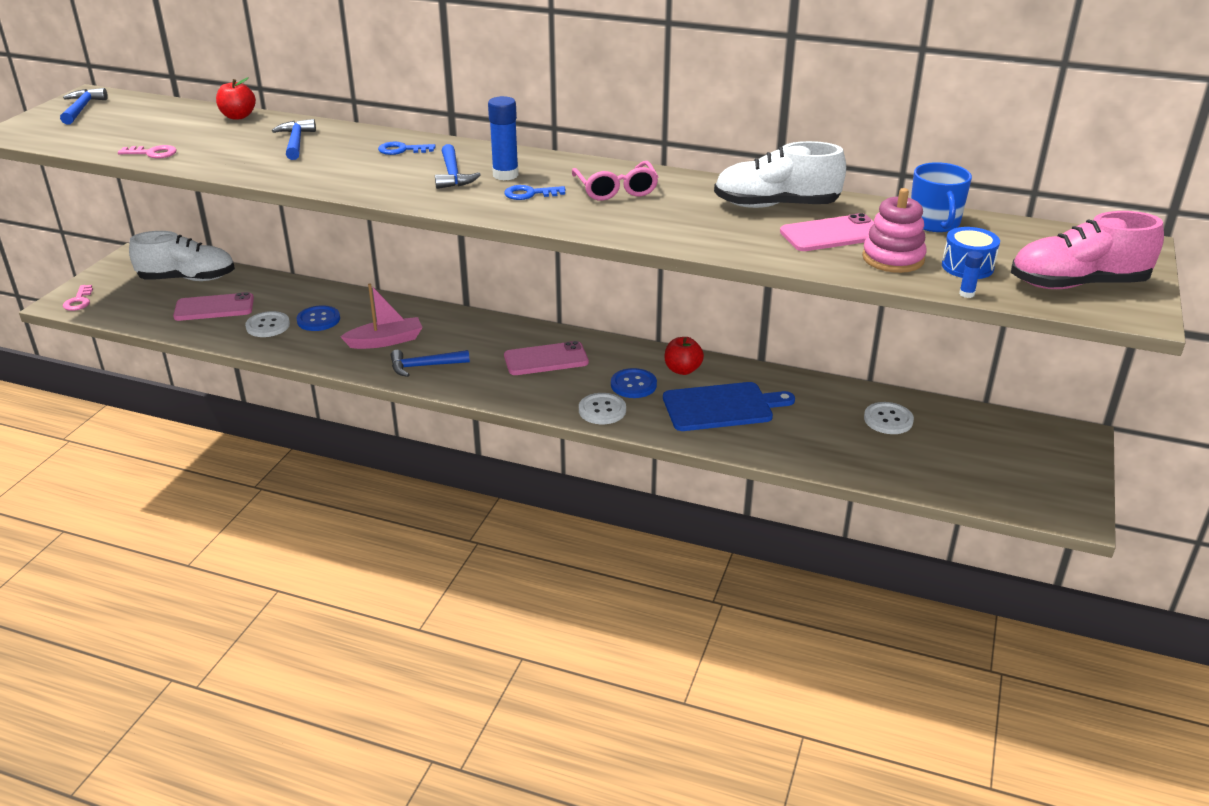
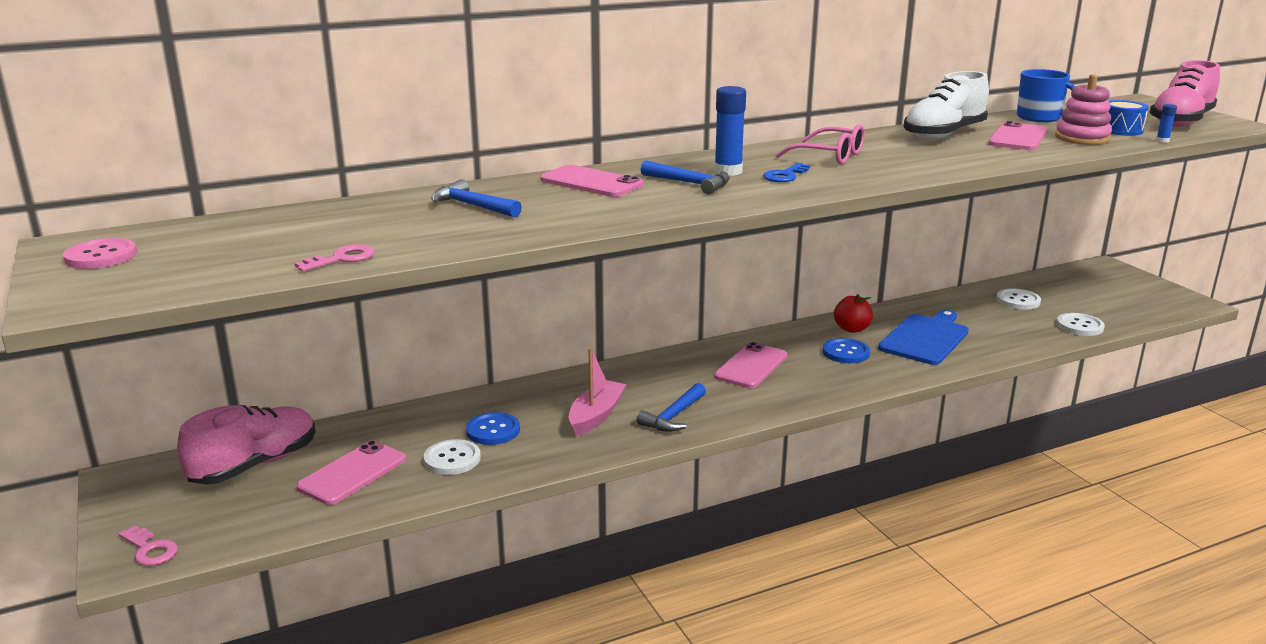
camera: 45 degrees left, 10 degrees down
(82, 108) = (101, 256): blue hammer -> pink button
(188, 279) = (255, 465): white shoe -> pink shoe
(238, 116) = (339, 207): red apple -> none
(402, 150) = (591, 182): blue key -> pink phone
(602, 410) = (866, 377): white button -> white button (1079, 326)

